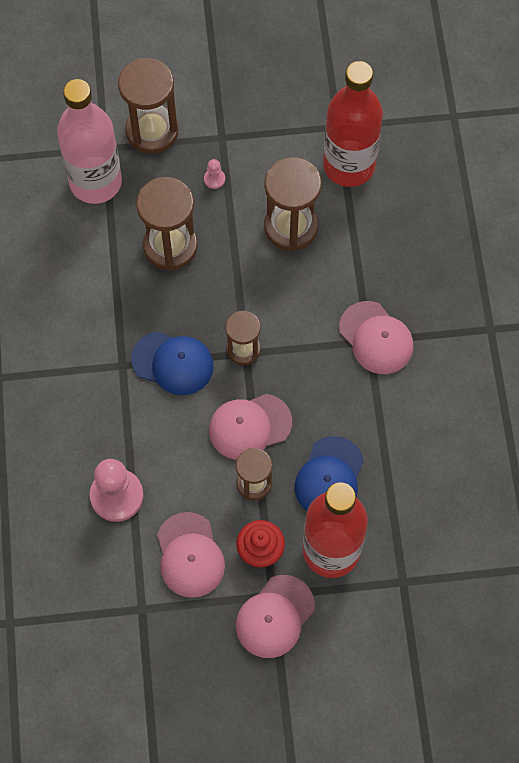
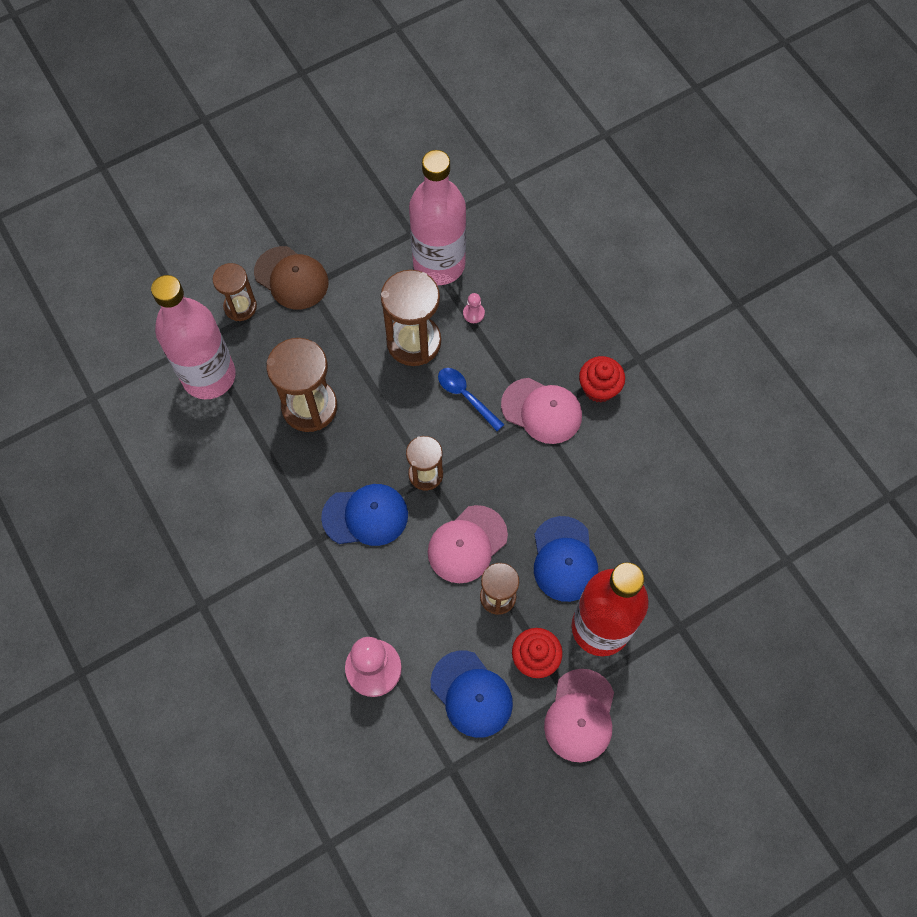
camera: 25 degrees left, 0 degrees up
(152, 131) = (240, 307): brown hourglass -> brown hourglass, size x0.61
(190, 555) = (471, 694): pink cap -> blue cap
(209, 123) = (291, 278): none -> brown cap
(214, 179) = (321, 327): pink pawn -> pink pawn (473, 313)
(313, 296) = (466, 396): none -> blue spoon
(349, 165) = (439, 264): red bottle -> pink bottle
(439, 340) = (599, 388): none -> red cupcake

